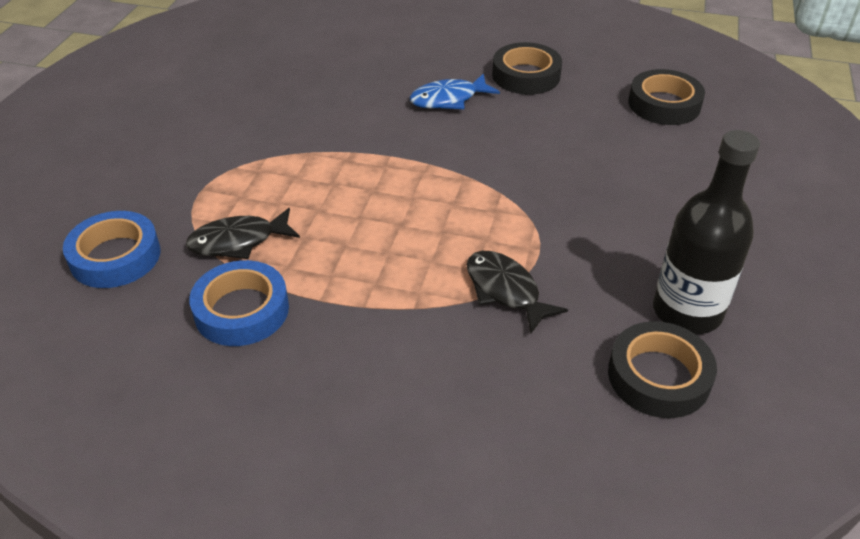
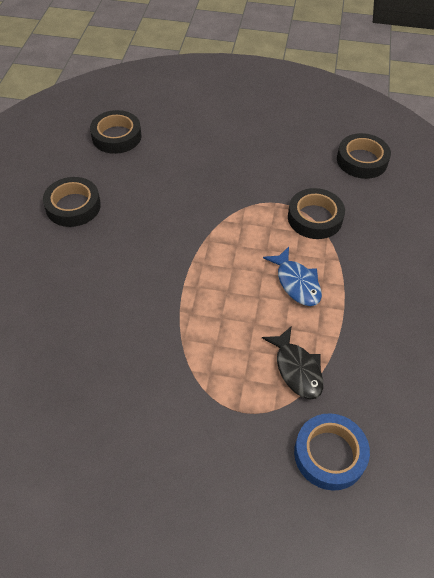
camera: 95 degrees left, 10 degrees up
(242, 310) = (364, 352): blue tape -> none
(448, 99) = (106, 253): blue fish -> blue fish (296, 283)
(505, 290) = (315, 218): black fish -> black tape
(687, 311) = (314, 146): black bottle -> none

